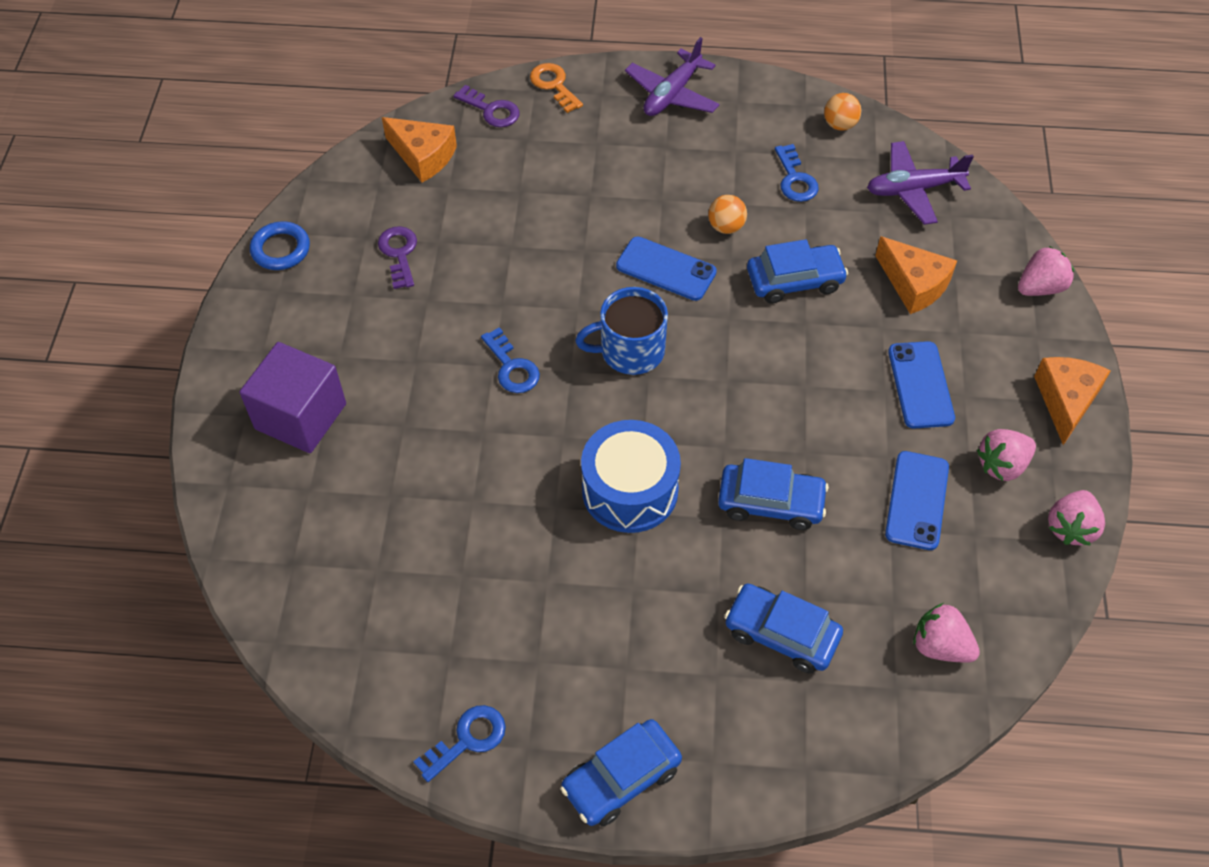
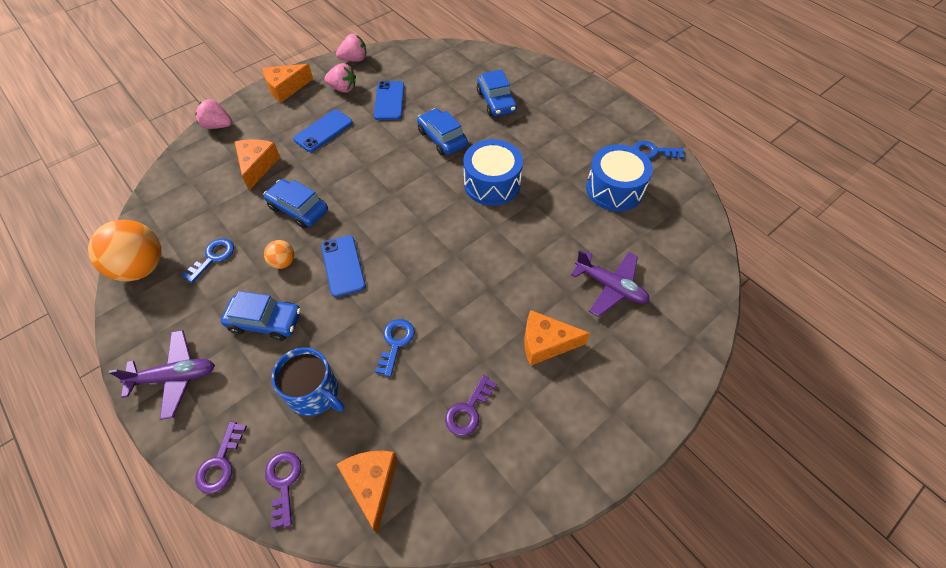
camera: 135 degrees left, 0 degrees up
(281, 249) = (542, 490): blue ring -> none
(300, 416) = (621, 346): purple cube -> none
(381, 359) = (546, 343): none -> orange cheese
(468, 617) = (614, 189): none -> blue drum
(512, 367) = (481, 279): blue key -> blue key (395, 343)
(554, 85) = (220, 463): orange key -> purple key
(621, 778) = (604, 105): blue car -> blue car (265, 321)
(630, 351) = (415, 240): blue mug -> blue mug (314, 393)
(840, 125) = (141, 267): orange ball -> orange ball, size x2.08
(913, 189) = (179, 204): purple plane -> purple plane (610, 287)
(917, 500) = (389, 101): blue phone -> blue phone turned 60 degrees counterclockwise
(940, 646) = (448, 64): pink strawberry -> none

